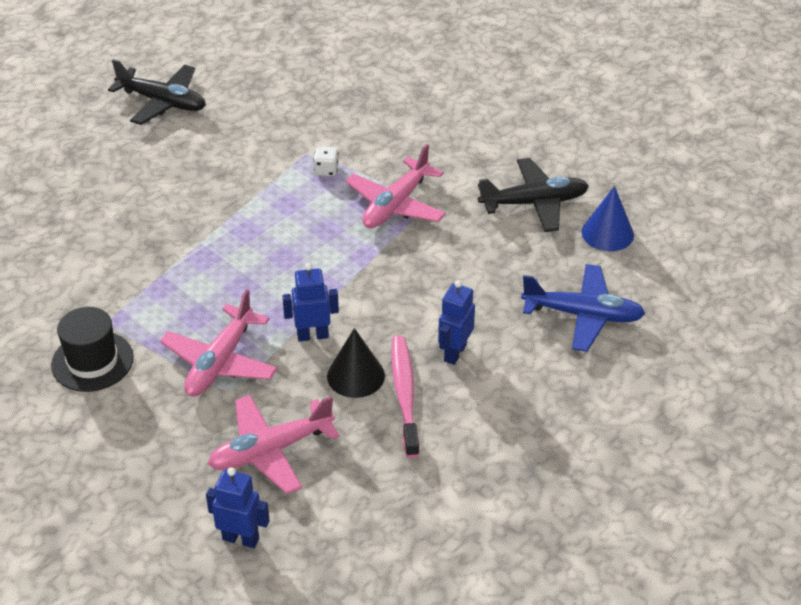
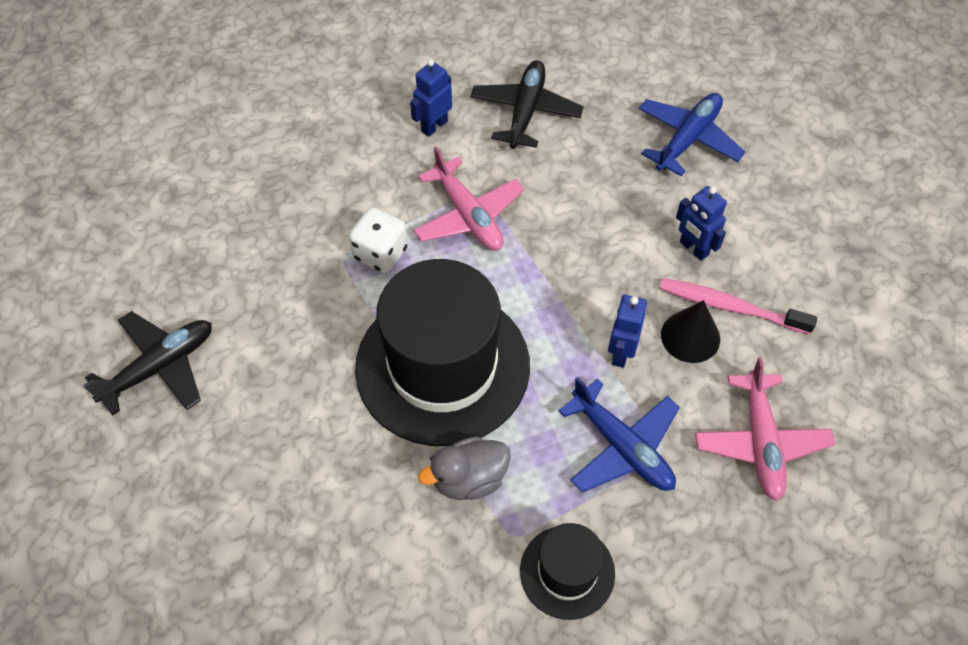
camera: 65 degrees left, 15 degrees up
(147, 283) = (469, 479): none -> grey duck
(220, 362) = (622, 447): pink plane -> blue plane
(240, 237) = (442, 366): none -> black hat
(241, 538) = (862, 505): blue robot -> blue robot (434, 126)
(326, 170) = (380, 253): white dice -> white dice, size x1.74
(607, 233) = (594, 79): blue cone -> none

